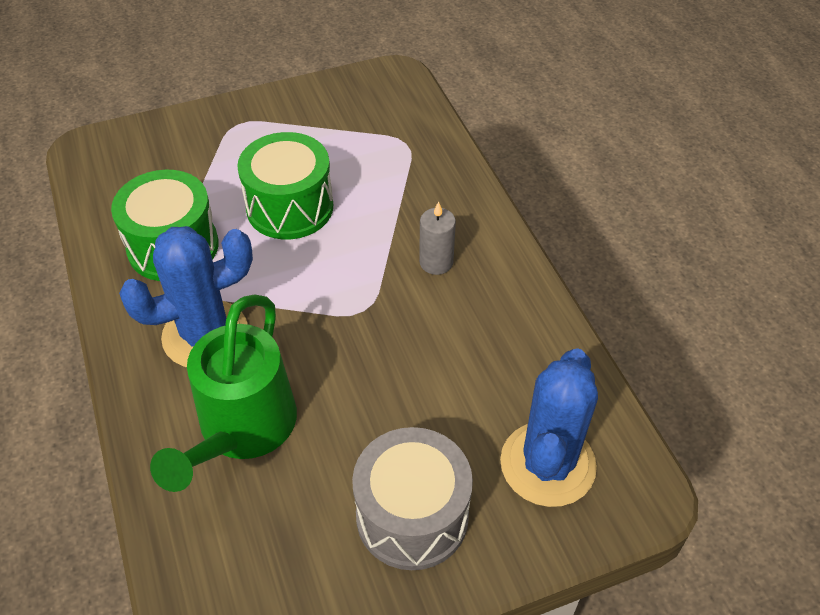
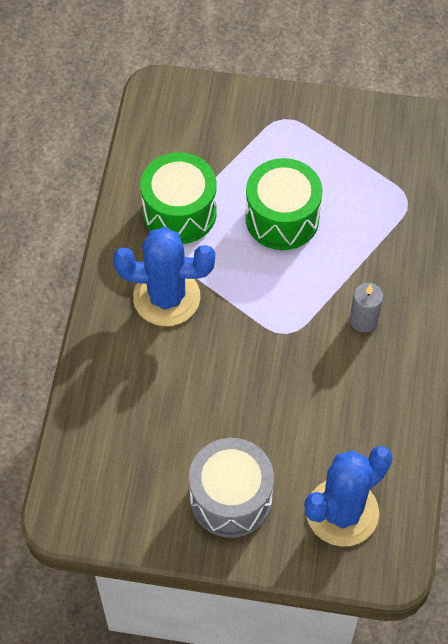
camera: 30 degrees right, 10 degrees up
(242, 431) = (154, 382): green watering can -> none

